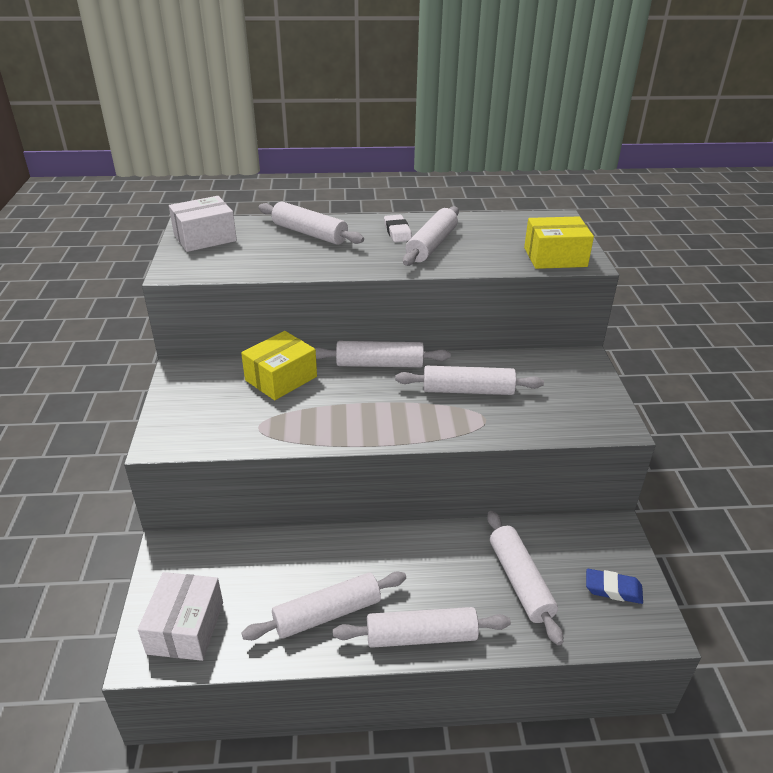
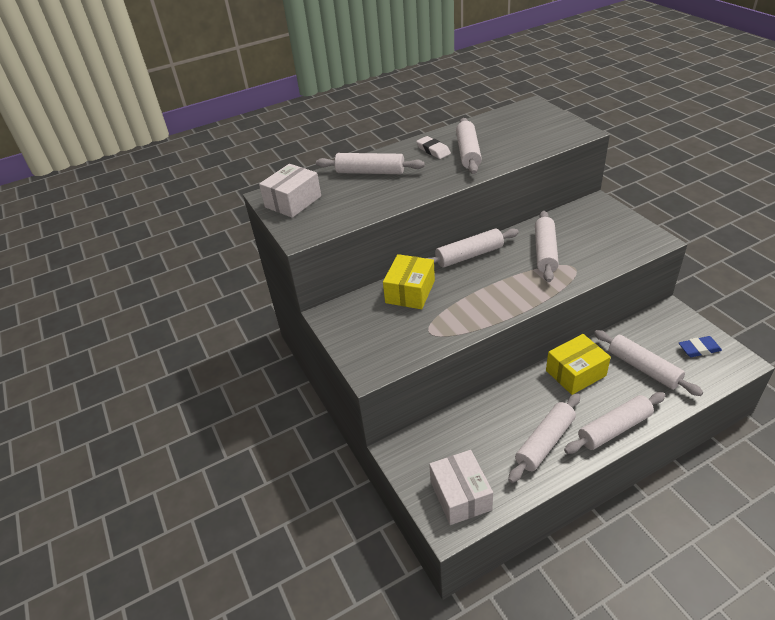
camera: 20 degrees left, 5 degrees up
(468, 390) = (545, 252): white rolling pin -> white rolling pin turned 60 degrees counterclockwise
(555, 257) = (558, 135): yellow box -> yellow box (575, 373)

